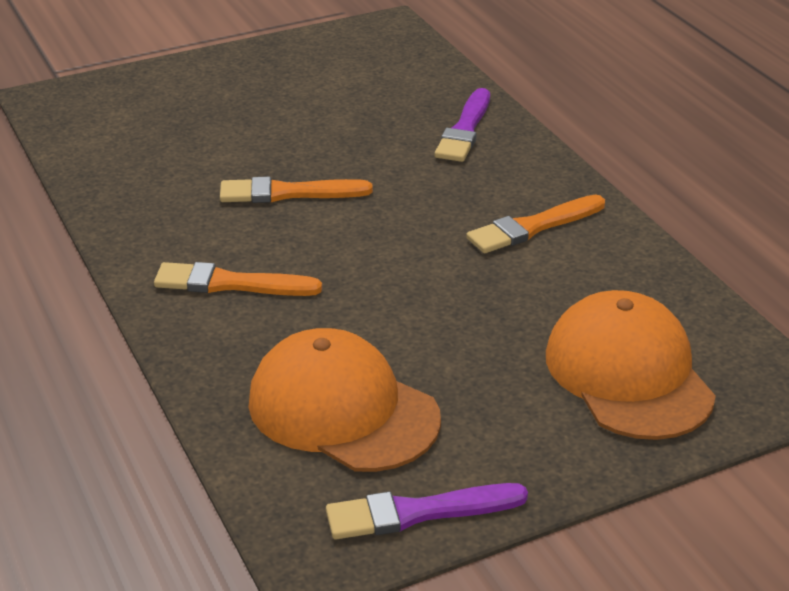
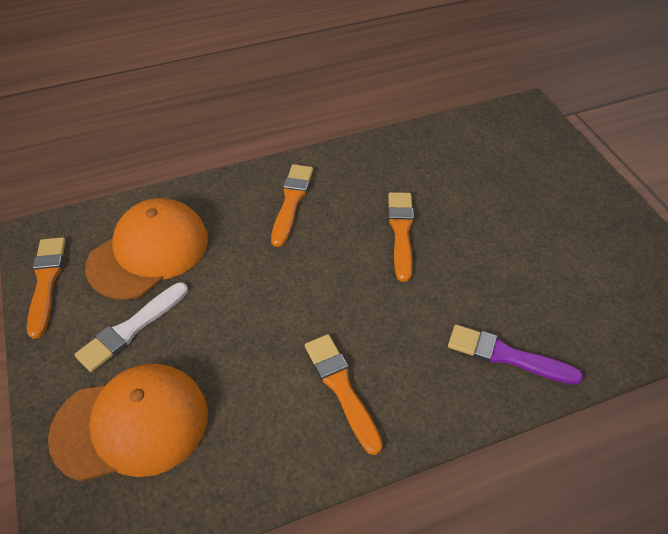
camera: 95 degrees right, 15 degrees up
(418, 512) = (46, 282): purple brush -> orange brush
(488, 401) = (131, 328): none -> white brush

